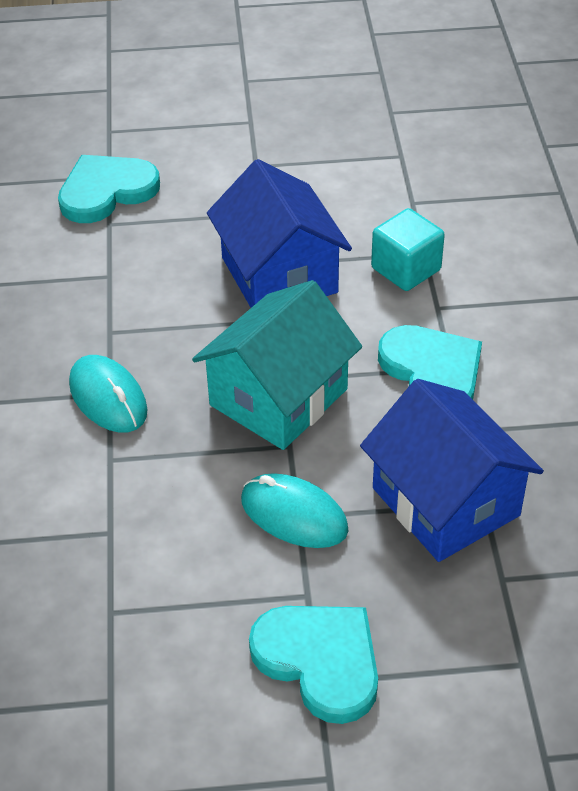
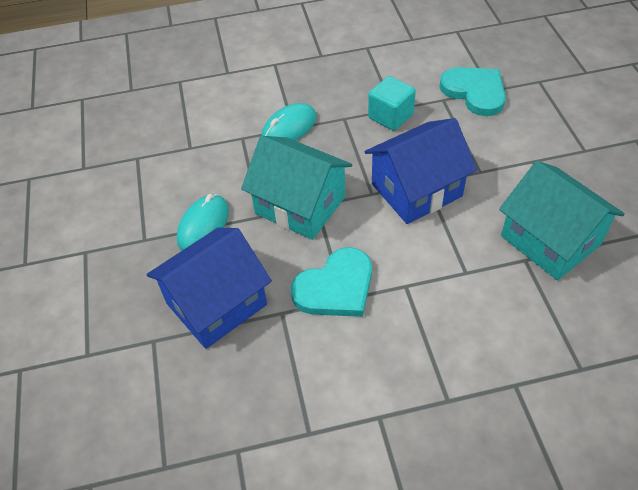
camera: 85 degrees right, 5 degrees up
(320, 661) = (98, 251): turquoise heart -> none
(387, 177) = (550, 240): none -> turquoise house
(406, 269) = (443, 262): turquoise cube -> turquoise cube (390, 116)

